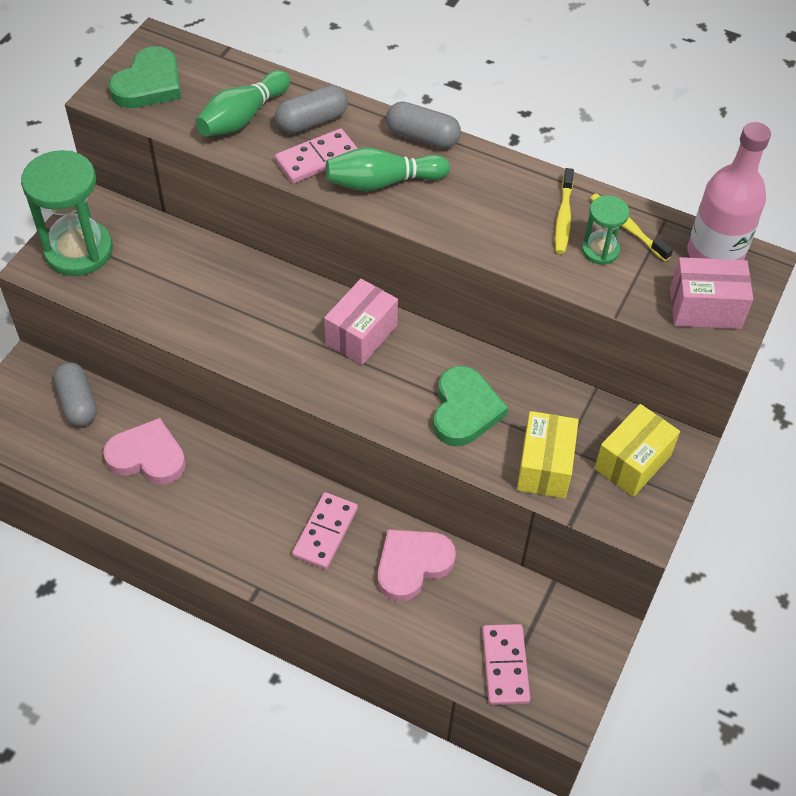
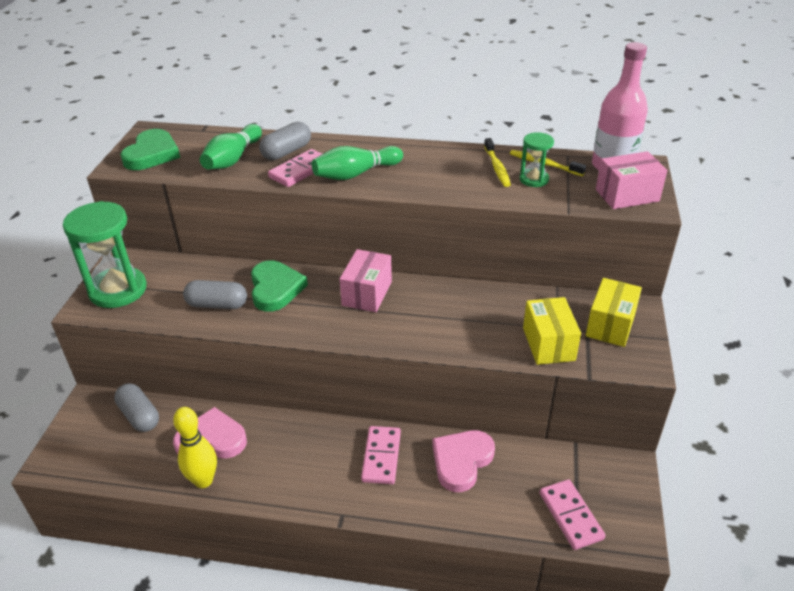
camera: 15 degrees left, 15 degrees down
(125, 503) = (203, 480): none -> yellow bowling pin
(422, 137) = (372, 145): grey capsule -> grey capsule (217, 305)
(465, 410) = (469, 322): green heart -> green heart (275, 289)

